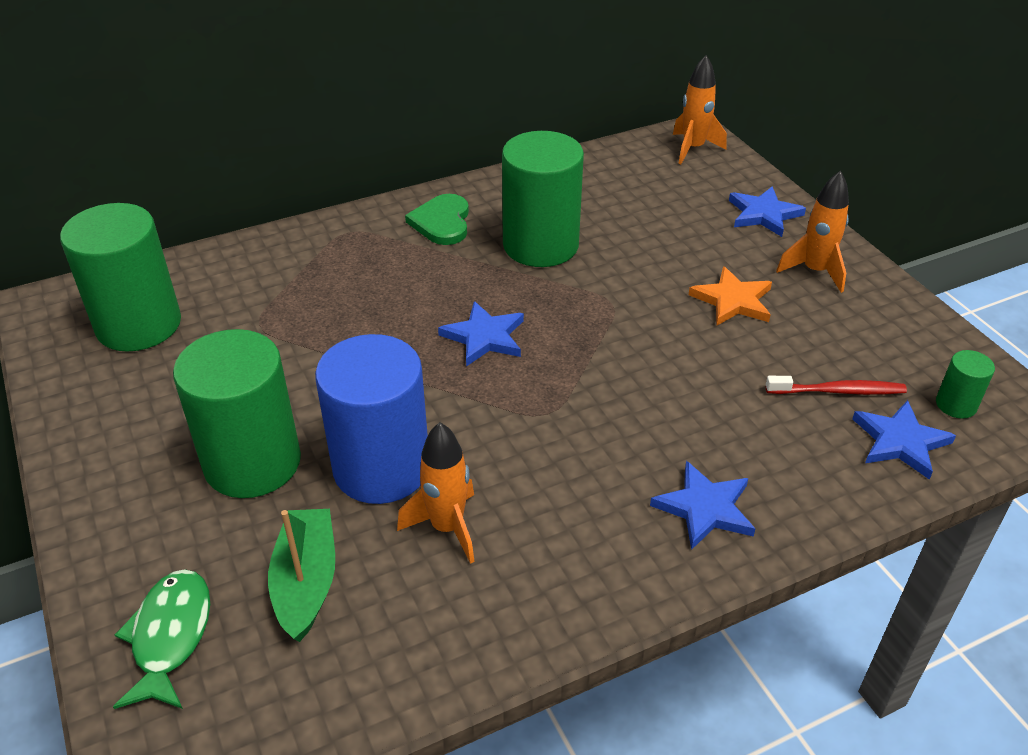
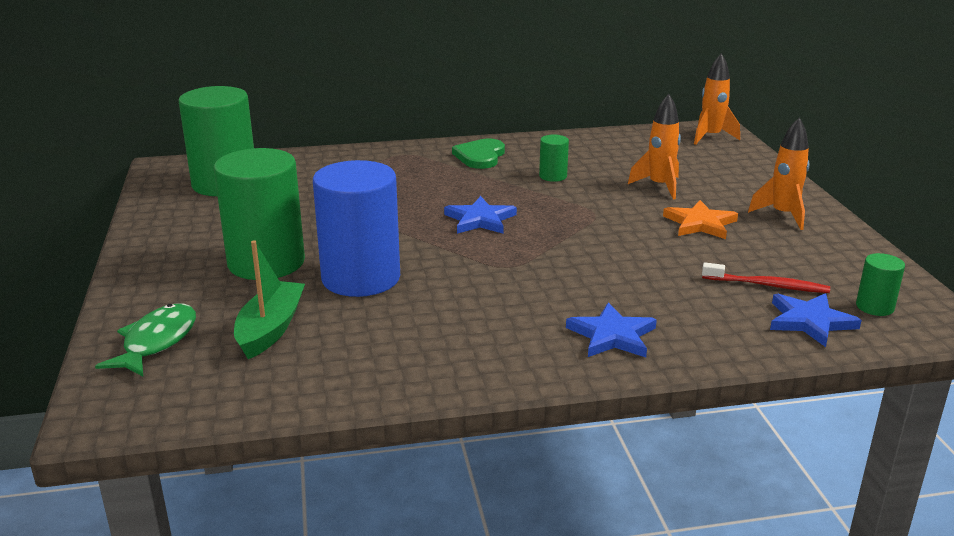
camera: 15 degrees right, 15 degrees down
(447, 528) = (394, 316): orange rocket -> orange rocket (659, 186)
(540, 245) = (553, 176): green cylinder -> green cylinder, size x0.44
(764, 214) = (754, 179): blue star -> none

